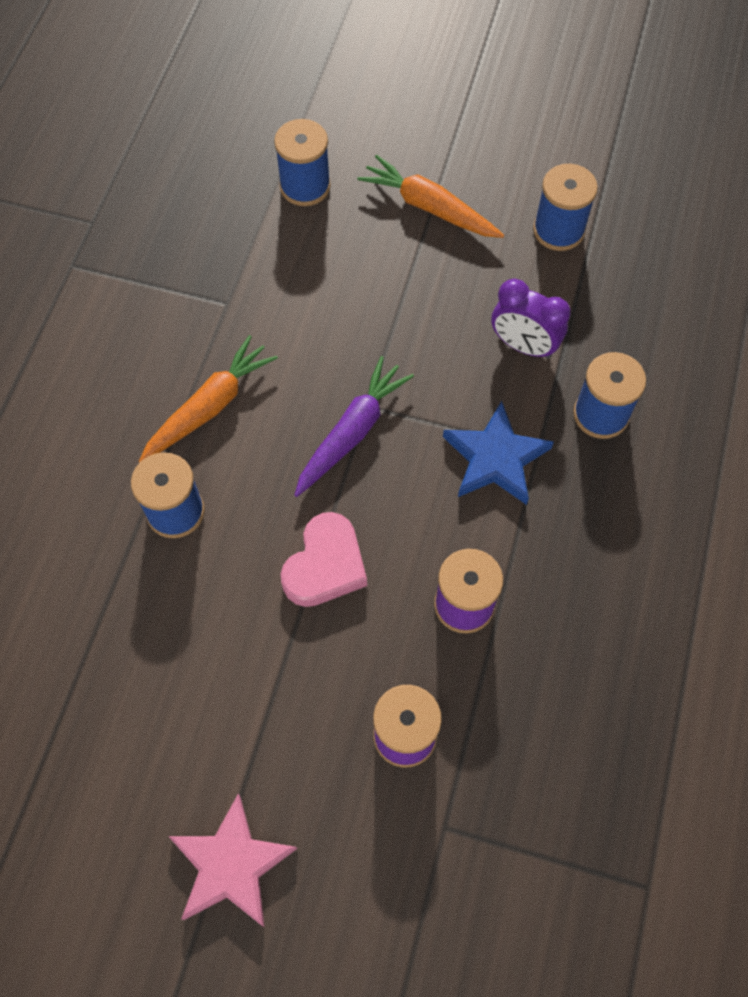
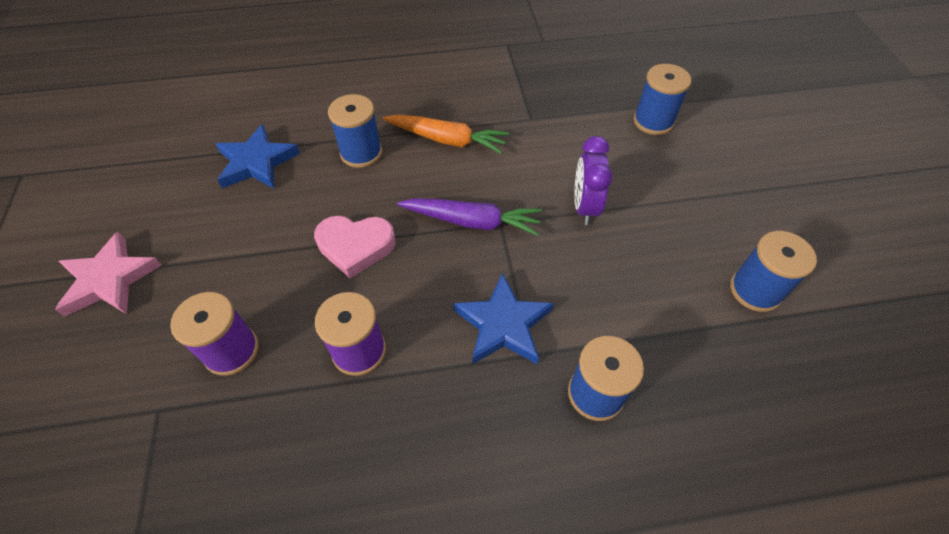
camera: 65 degrees right, 10 degrees down
(119, 643) = (256, 162): none -> blue star
(429, 207) = (698, 195): orange carrot -> none
(523, 346) = (622, 306): purple clock -> purple clock (584, 207)

